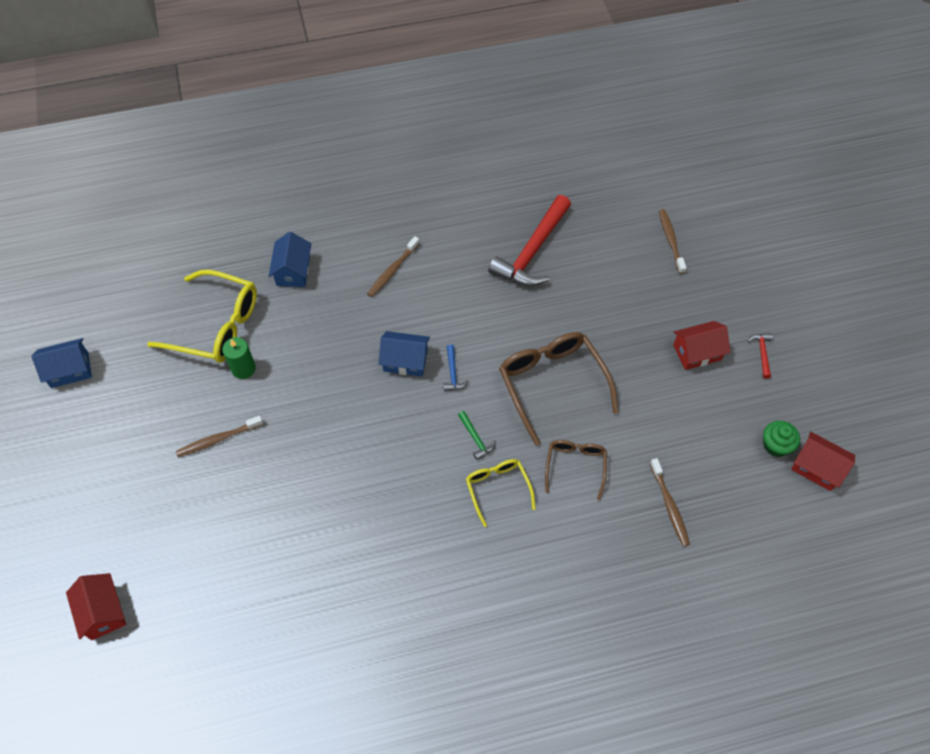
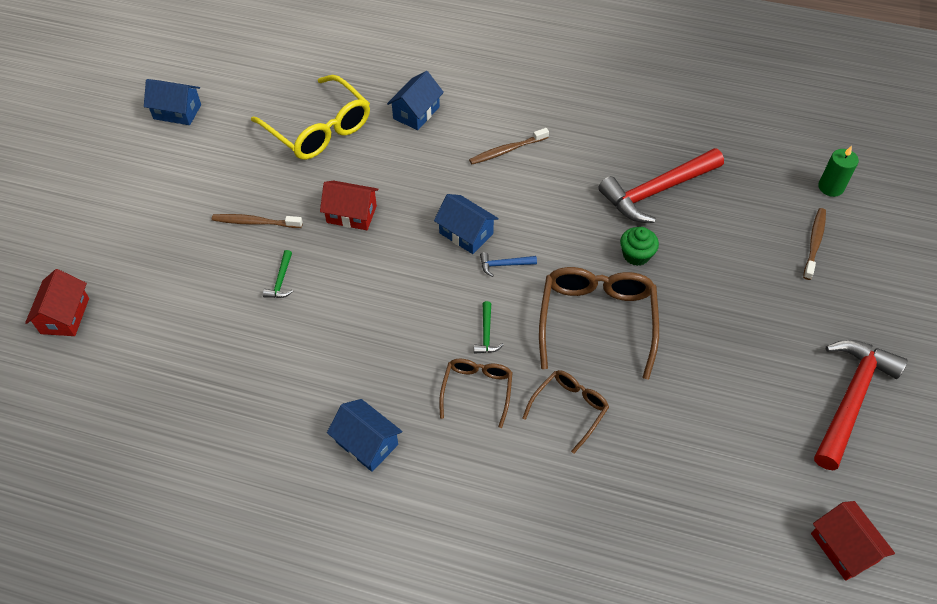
camera: 30 degrees right, 5 degrees down
(243, 368) = (317, 174): green candle -> green candle (830, 187)
(277, 480) = (281, 280): none -> green hammer
(440, 578) = (367, 443): none -> blue house
(453, 373) = (504, 265): blue hammer -> blue hammer turned 60 degrees clockwise
(497, 488) = (477, 390): yellow glasses -> brown glasses
(669, 506) = (645, 498): brown toothbrush -> none
(697, 352) = (774, 363): red house -> red house (351, 214)
(762, 353) = (851, 398): red hammer -> red hammer, size x2.44
(776, 445) = (808, 499): green cupcake -> green cupcake (636, 255)

